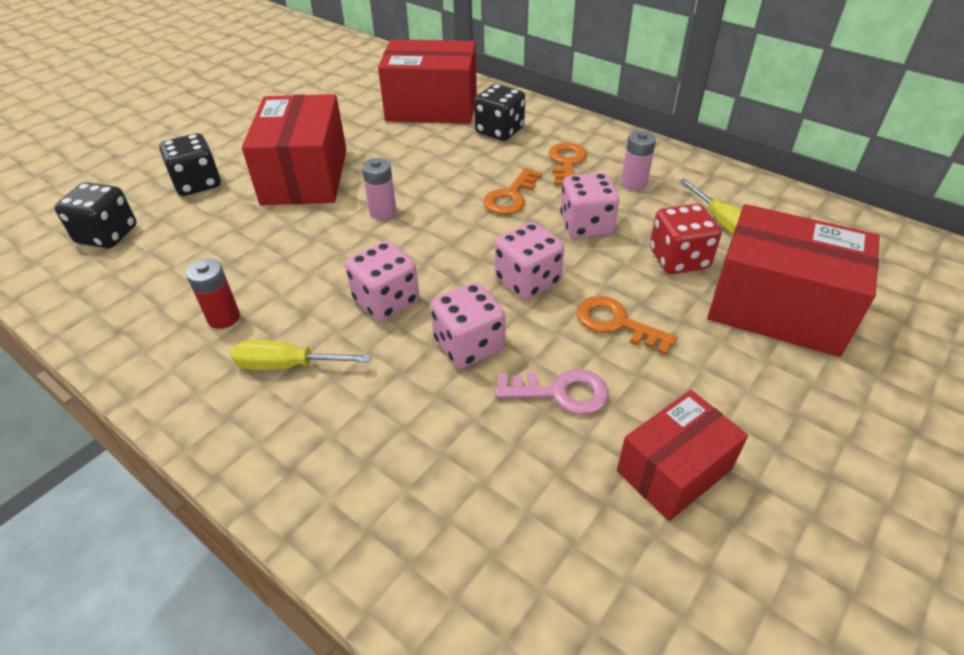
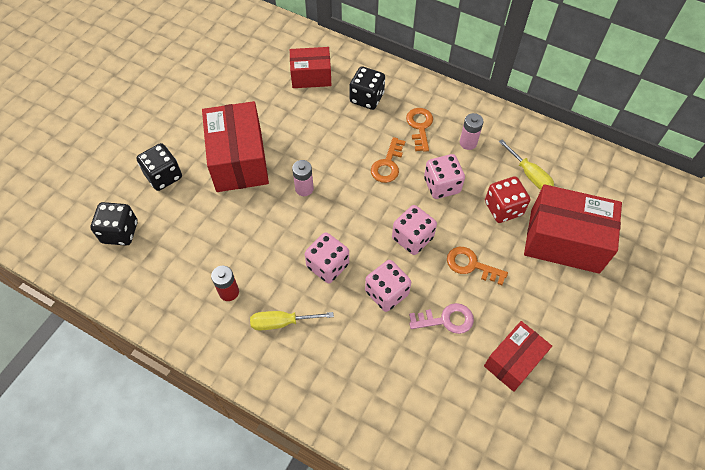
camera: 10 degrees left, 15 degrees up
(432, 107) = (311, 76): red box -> red box, size x0.61

